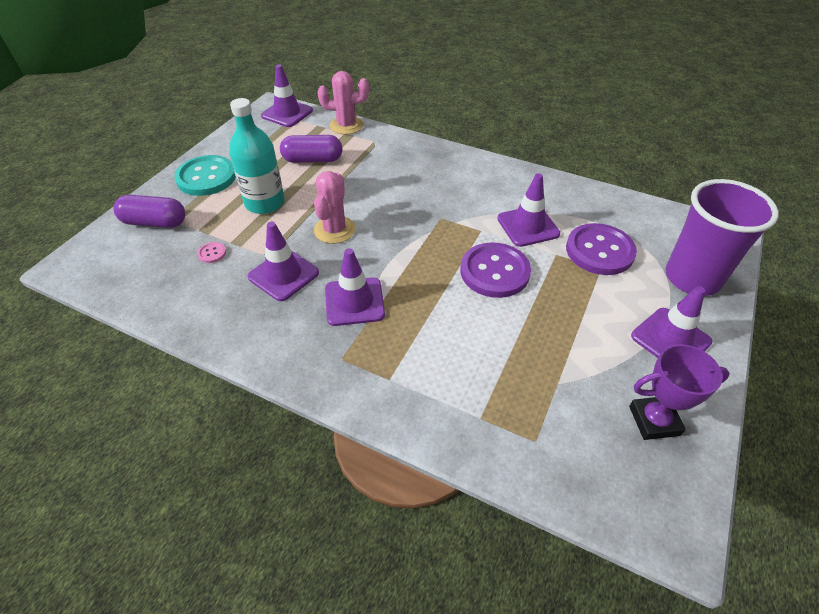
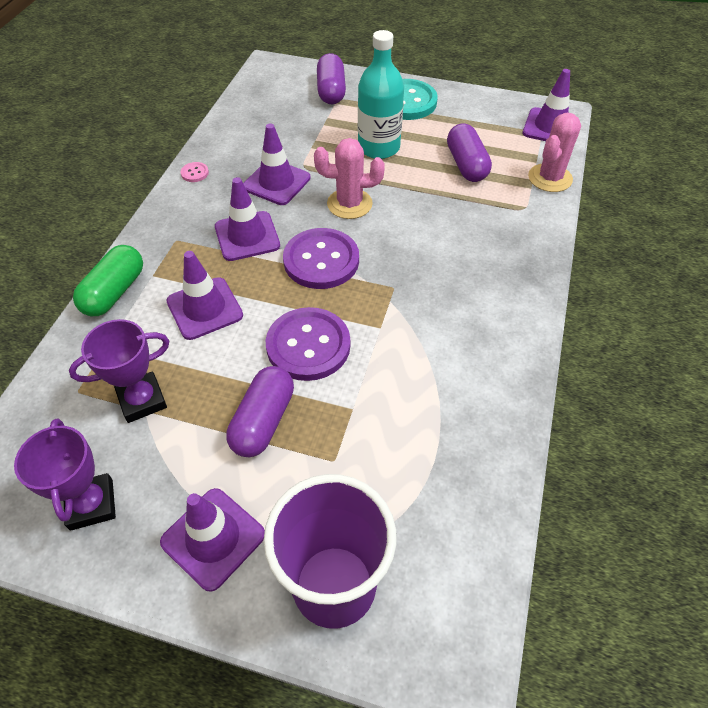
camera: 80 degrees right, 5 degrees up
(212, 253) = (297, 133): pink button -> pink button (195, 173)
(346, 125) = (550, 178): pink cactus -> pink cactus turned 45 degrees clockwise
(406, 413) = (114, 292): none -> green capsule
(528, 226) = (401, 376): purple traffic cone -> purple traffic cone (204, 308)
(546, 385) = (142, 400): none -> purple trophy
(567, 304) = (263, 421): none -> purple capsule
(599, 251) = (370, 461): purple button -> purple button (321, 260)

